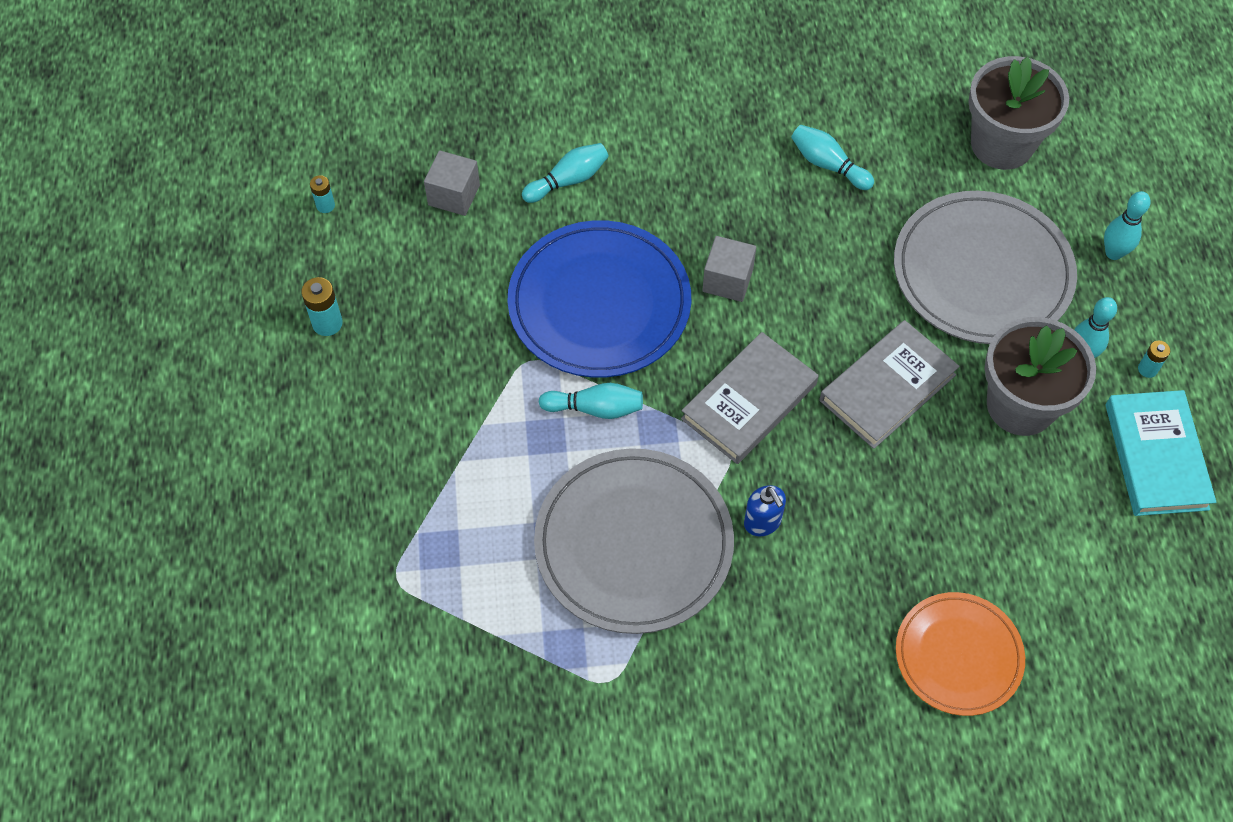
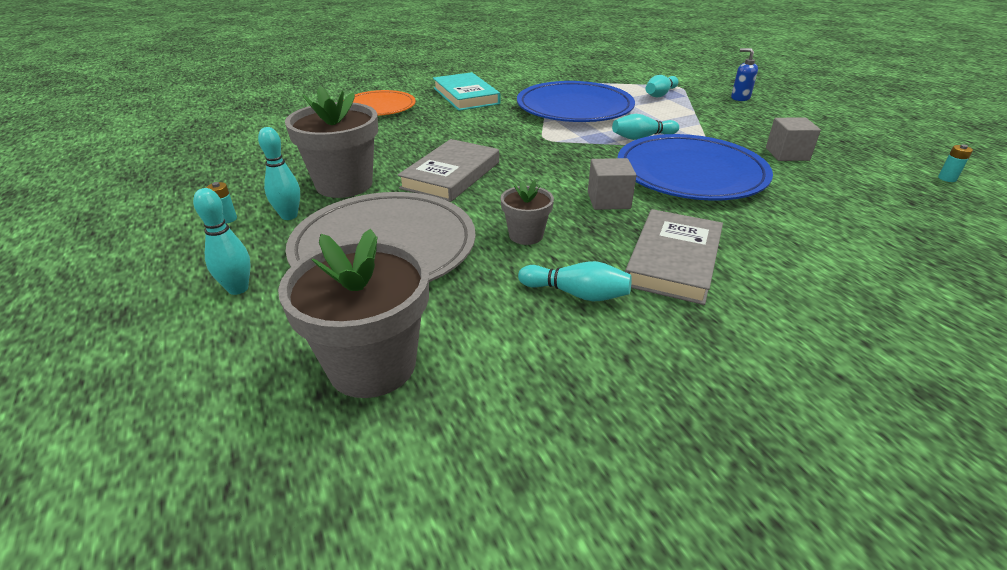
camera: 160 degrees right, 25 degrees down
(327, 323) = (844, 137): turquoise battery -> none
(454, 195) = (873, 201): grey cube -> grey cube (787, 154)
(568, 180) = (803, 228): turquoise bowling pin -> turquoise bowling pin (660, 94)
(633, 544) = (574, 107): grey plate -> blue plate
(749, 401) = (547, 154): grey book -> grey book (673, 260)
(762, 522) = (508, 122): blue soap dispenser -> blue soap dispenser (740, 98)
(840, 249) = (526, 235): none -> grey flower pot
(1156, 456) = (236, 180): turquoise book -> turquoise book (466, 96)

